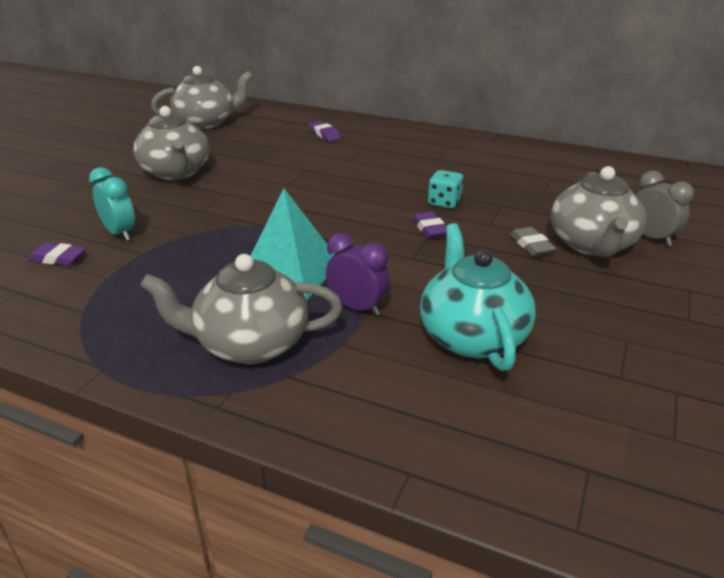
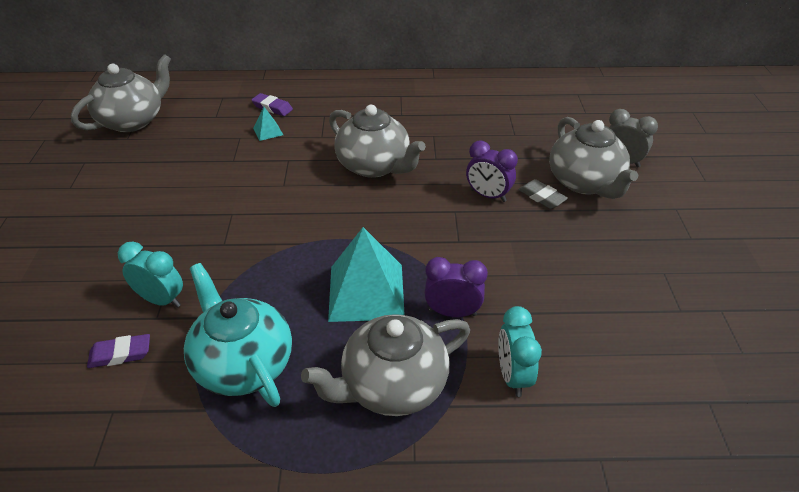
camera: 25 degrees left, 10 degrees up
(176, 173) = (155, 200): grey teapot -> grey teapot (375, 166)
(306, 148) = (268, 131): none -> turquoise pyramid
(374, 373) = (512, 376): none -> turquoise clock
(429, 229) = (451, 203): purple eraser -> none
(444, 202) = (442, 168): turquoise dice -> none
(471, 336) = (559, 310): turquoise teapot -> turquoise teapot (243, 363)
(473, 232) = (488, 195): none -> purple clock

